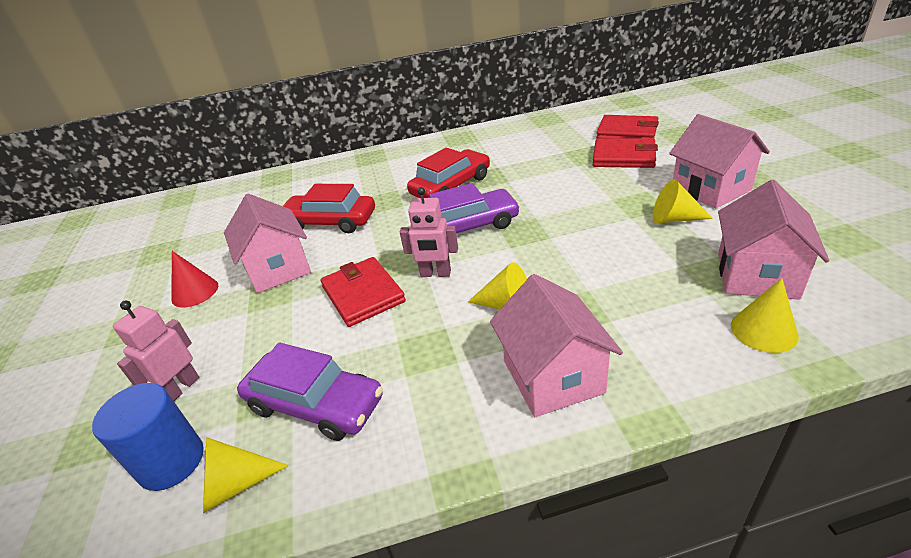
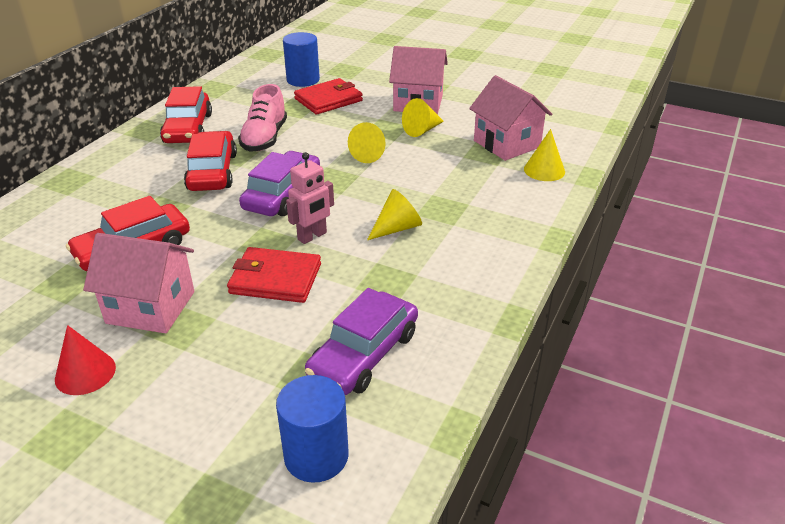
camera: 55 degrees left, 0 degrees up
(181, 388) = (229, 425): pink robot -> none
(235, 485) = (389, 425): yellow cone -> yellow cone (370, 154)
(315, 404) = (364, 354): purple car -> purple car turned 150 degrees clockwise
(484, 145) = (188, 128): none -> red car
(523, 173) = (265, 138): none -> pink shoe
(552, 376) = (481, 248): pink house -> none
(627, 132) = (303, 80): red wallet -> blue cylinder

